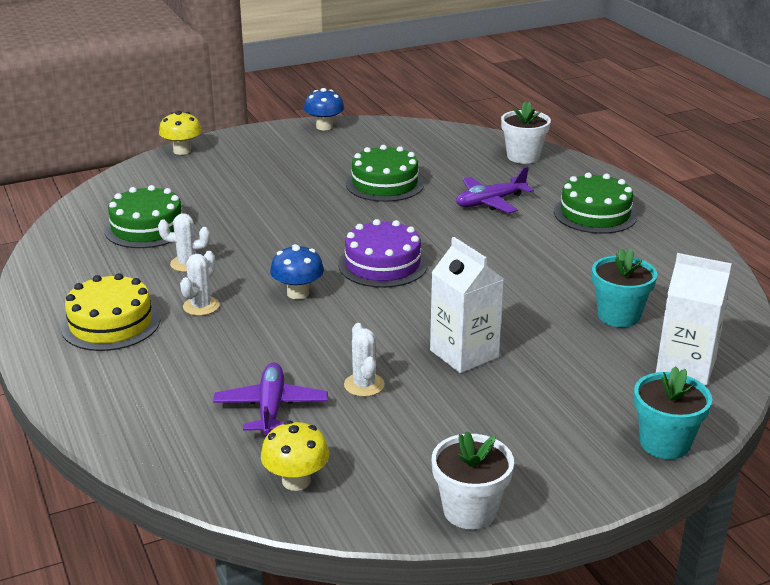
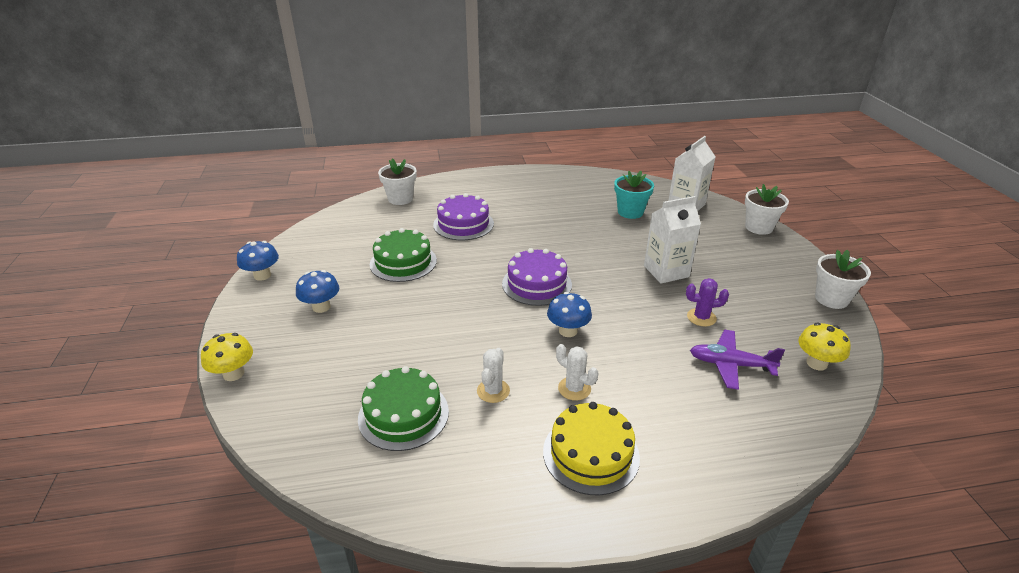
camera: 75 degrees left, 5 degrees up
(286, 162) = (321, 307): none -> blue mushroom
(364, 385) = (701, 317): white cactus -> purple cactus
(490, 202) = (463, 224): purple plane -> purple cake
(595, 214) = (502, 192): green cake -> none
(664, 443) = (759, 227): turquoise flower pot -> white flower pot

